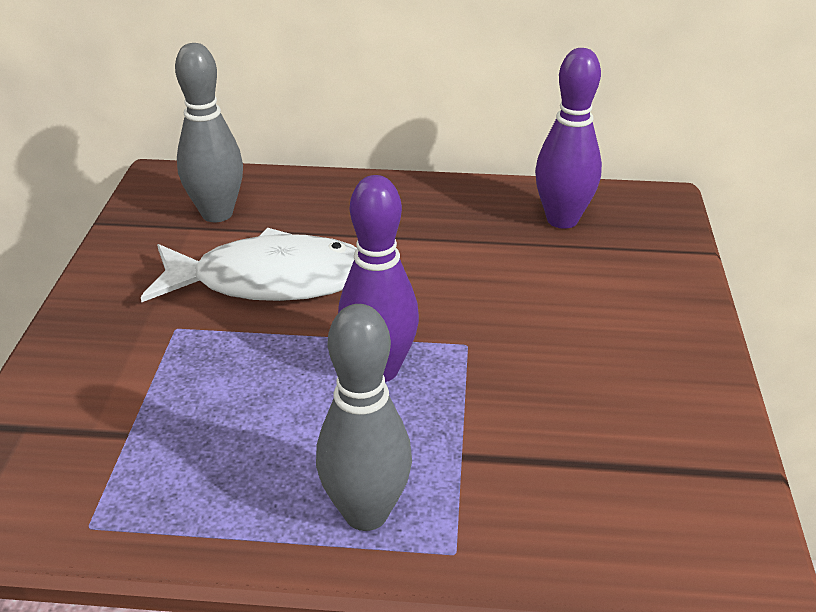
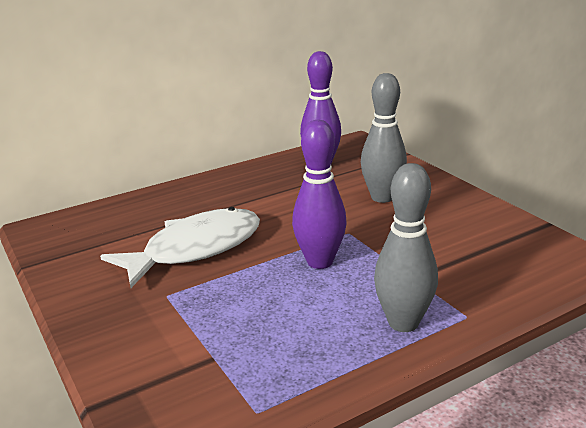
camera: 35 degrees left, 10 degrees down
(217, 214) = (110, 231): grey bowling pin -> grey bowling pin (382, 197)

